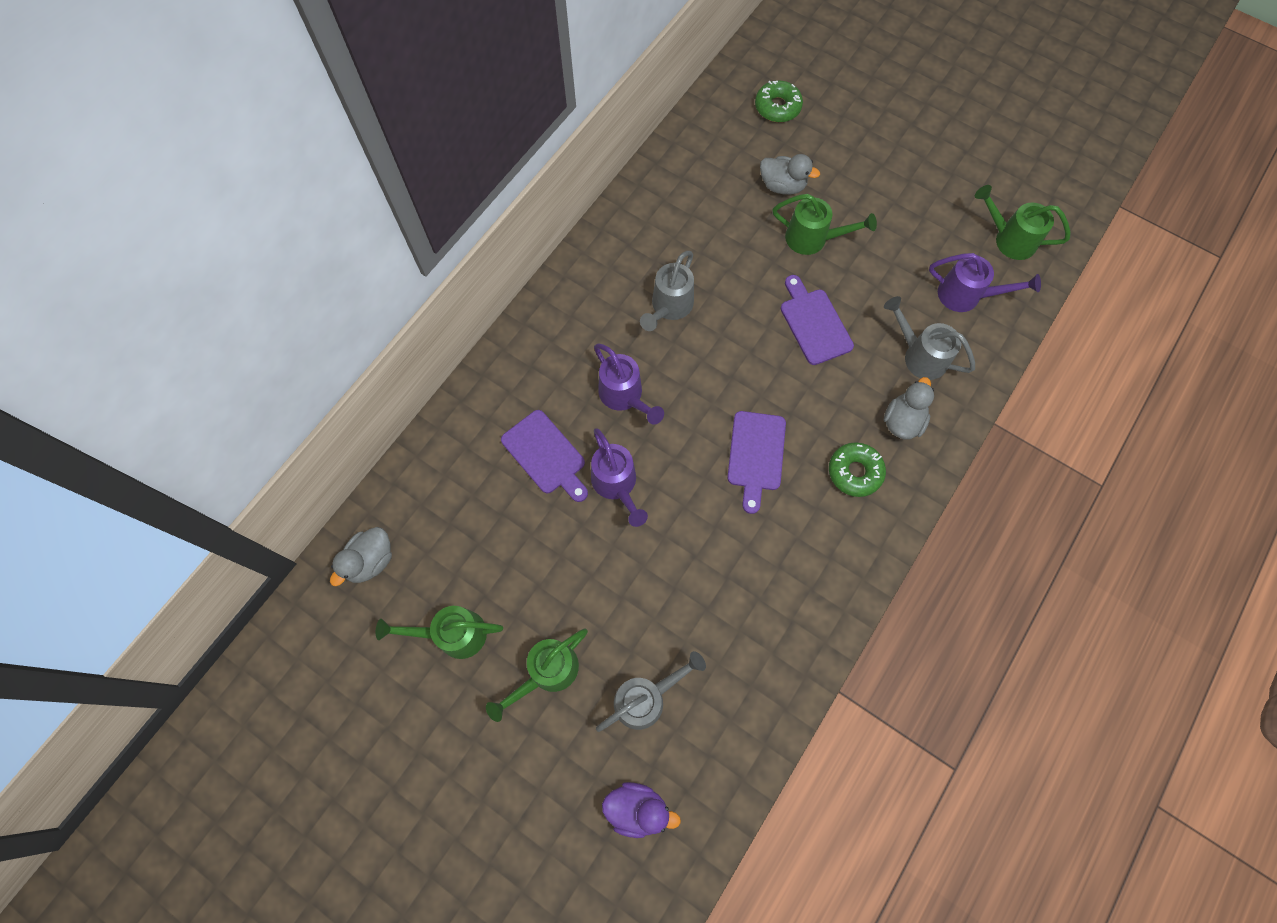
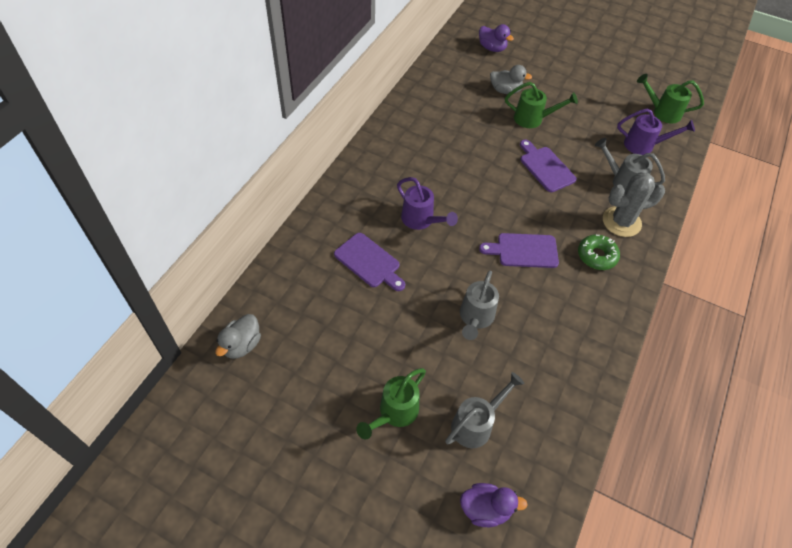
camera: 10 degrees left, 15 degrees down
(454, 634) = (315, 392): green watering can -> none
(616, 484) = (425, 277): purple watering can -> none
(669, 307) = (443, 164): grey watering can -> grey watering can (475, 318)
(756, 455) = (523, 250): purple cutting board -> purple cutting board turned 90 degrees clockwise
(777, 107) = (492, 48): green donut -> purple duck
(902, 421) = (621, 222): grey duck -> grey cactus

